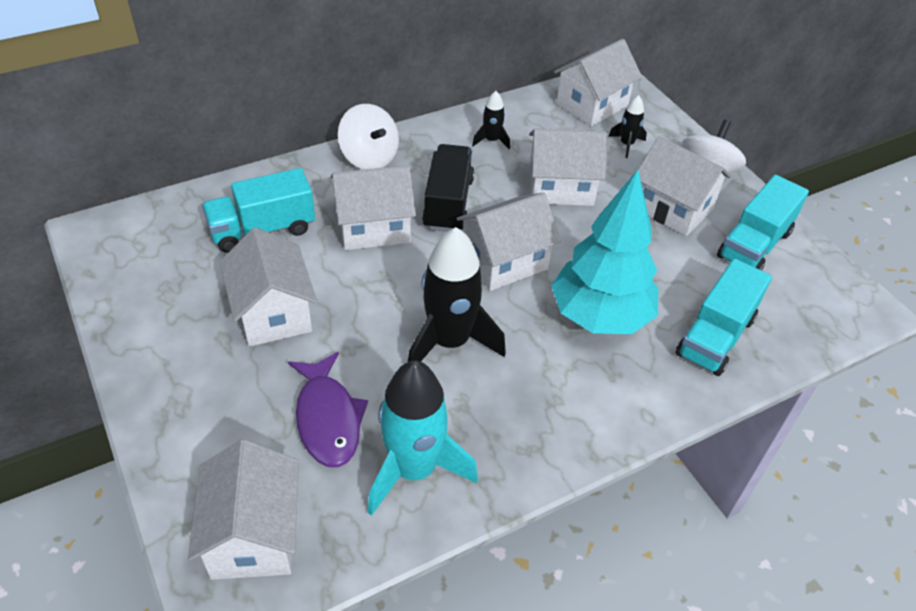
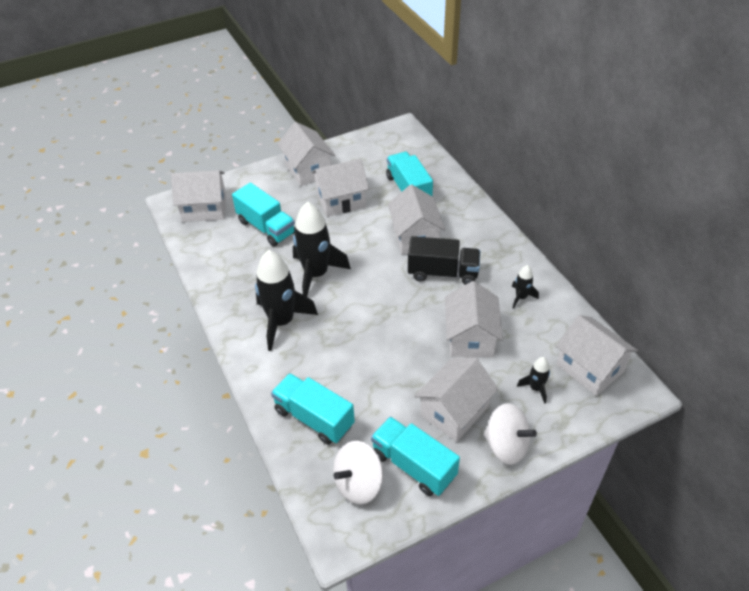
camera: 95 degrees right, 0 degrees up
(328, 418) = (266, 227): purple fish -> turquoise truck
(369, 157) = (486, 231): white spinning top -> white spinning top (358, 484)
(414, 469) = (230, 261): turquoise rocket -> none
(504, 261) = (386, 302): white house -> white house (308, 170)
(552, 382) = (281, 322): none -> black rocket
(599, 316) = (335, 350): turquoise tree -> none

